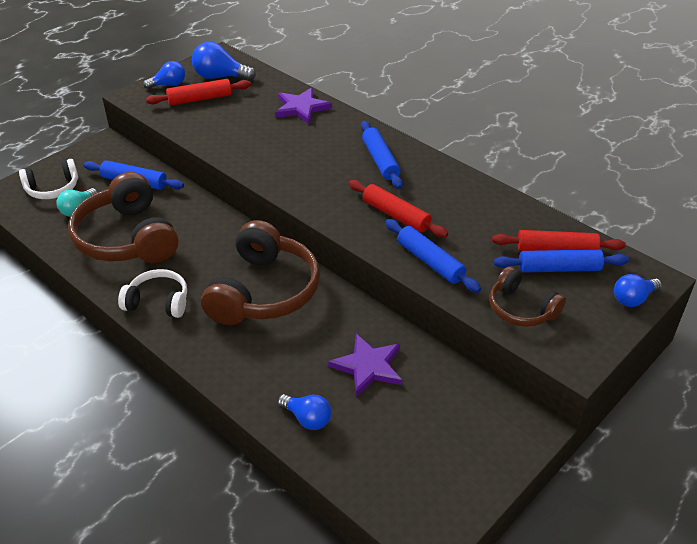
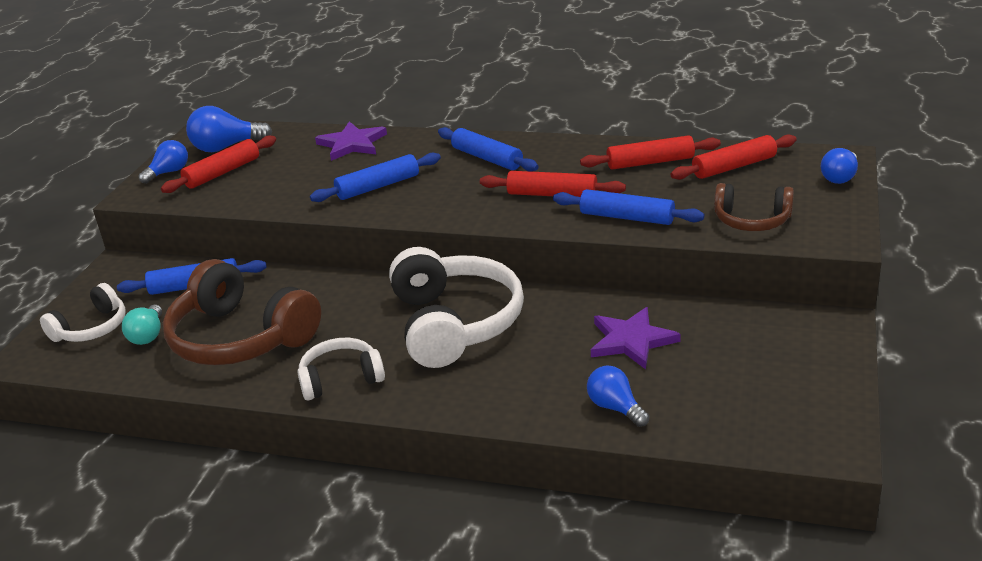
camera: 25 degrees left, 10 degrees down
(264, 291) = (454, 323): brown headphones -> white headphones
(307, 419) = (615, 408): blue light bulb -> blue light bulb turned 135 degrees counterclockwise
(495, 216) = (650, 162): none -> red rolling pin
(559, 268) = (752, 179): blue rolling pin -> blue rolling pin (378, 186)

